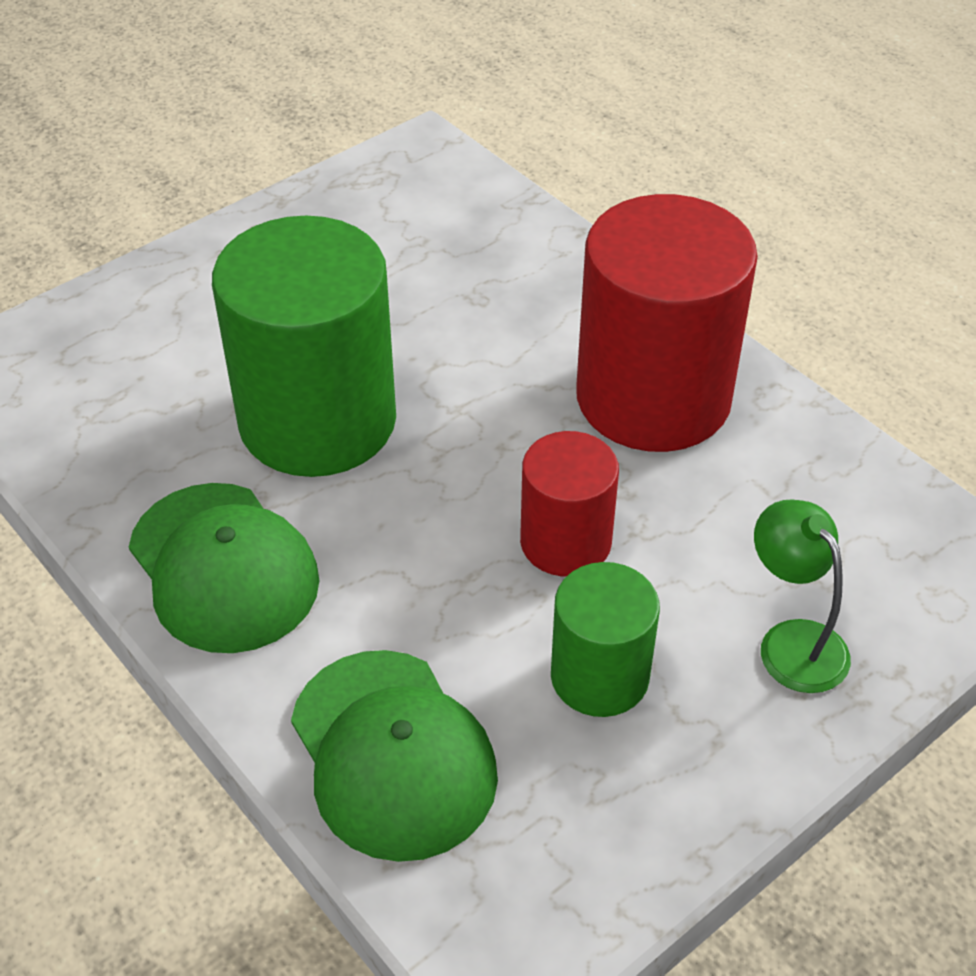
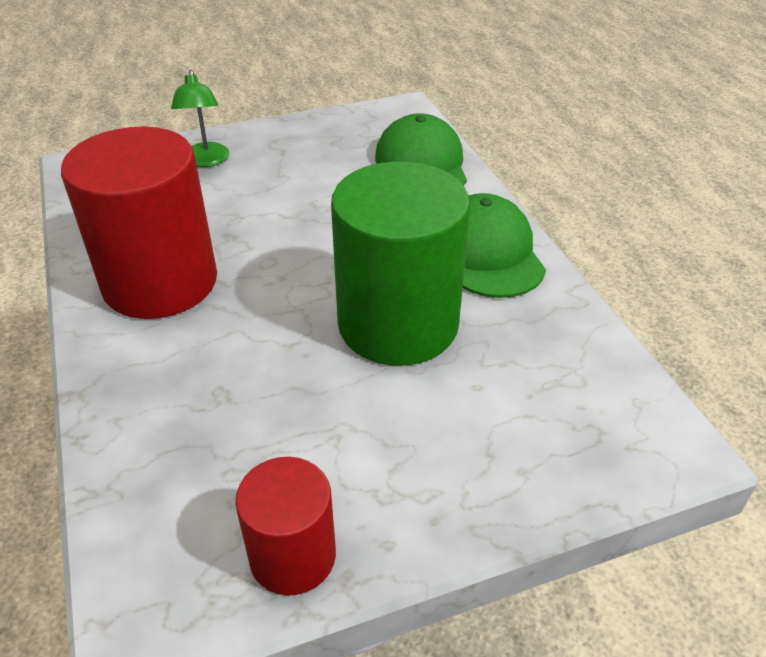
camera: 160 degrees left, 5 degrees down
(565, 542) = (282, 221): red cylinder -> red cylinder (293, 556)
(599, 676) = (307, 168): green cylinder -> none

